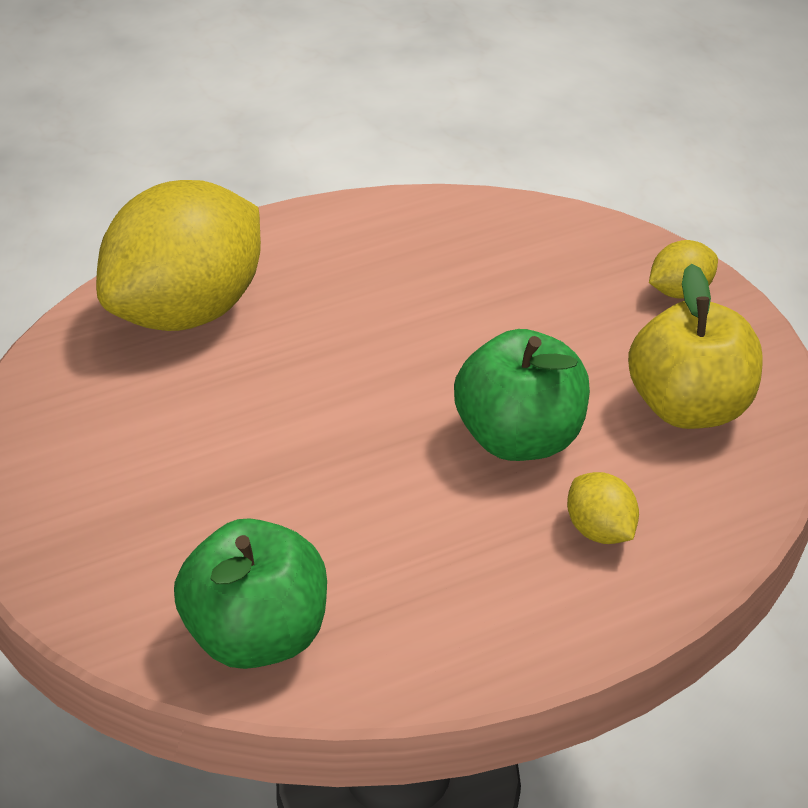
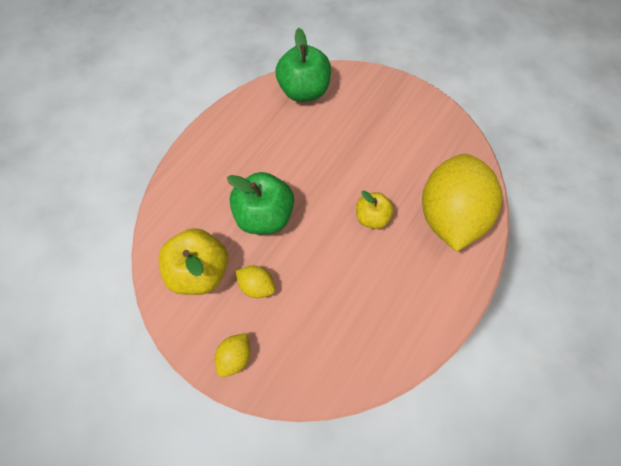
camera: 150 degrees right, 25 degrees up
(322, 361) = (372, 217): none -> yellow apple
(600, 531) = (211, 186): yellow lemon -> yellow lemon (257, 286)

